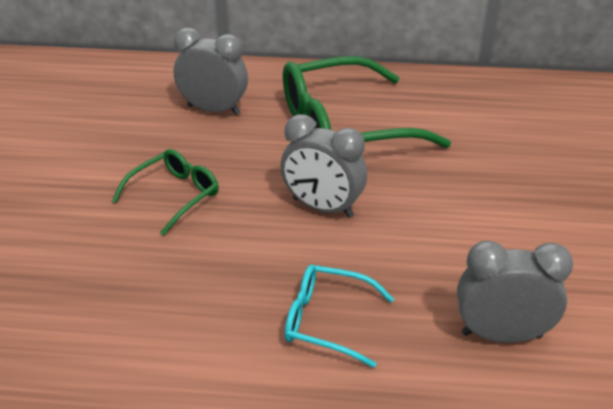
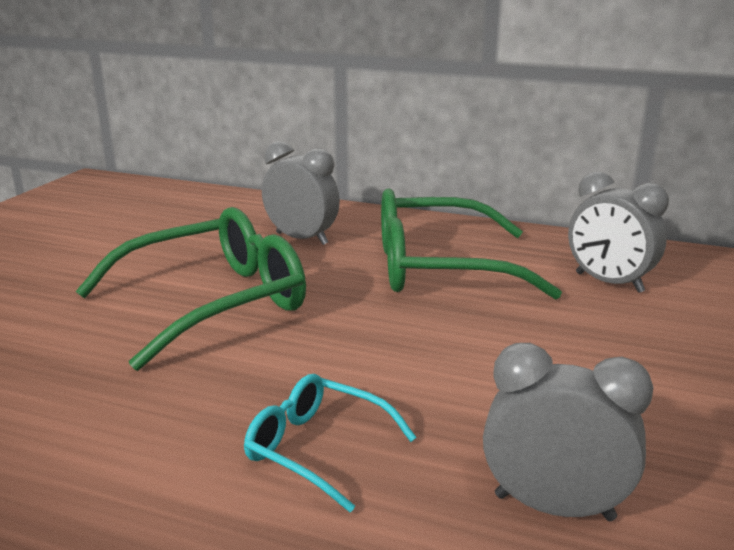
camera: 15 degrees right, 15 degrees down
(174, 196) = (212, 303): green glasses -> green glasses, size x1.94
(322, 207) = (374, 335): grey clock -> grey clock (609, 283)

